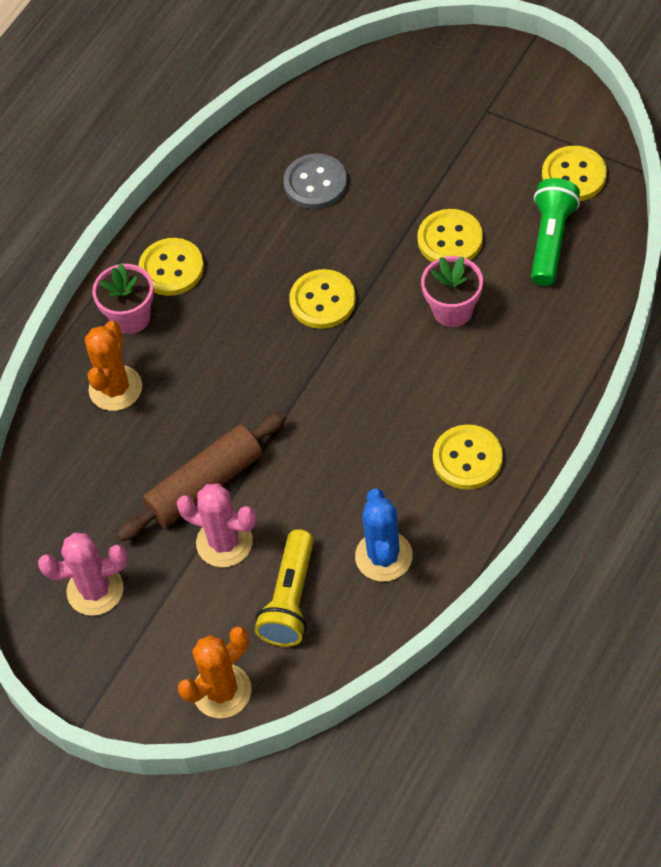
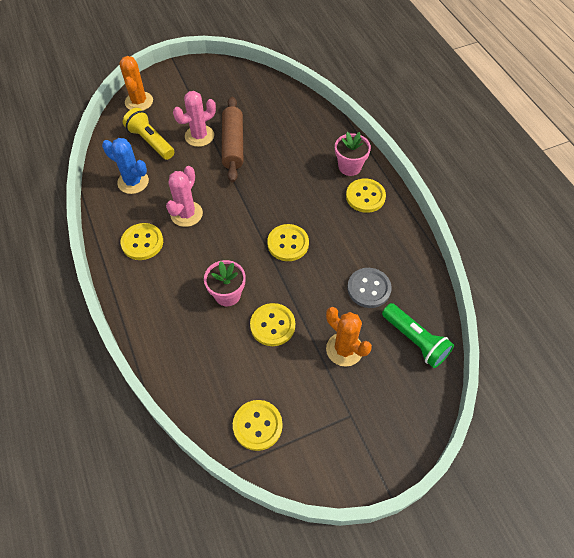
camera: 120 degrees right, 0 degrees up
(95, 590) = (223, 89): pink cactus -> pink cactus (186, 214)
(115, 388) = (314, 142): orange cactus -> orange cactus (344, 349)
(551, 240) = (225, 375): green flashlight -> green flashlight (415, 341)

